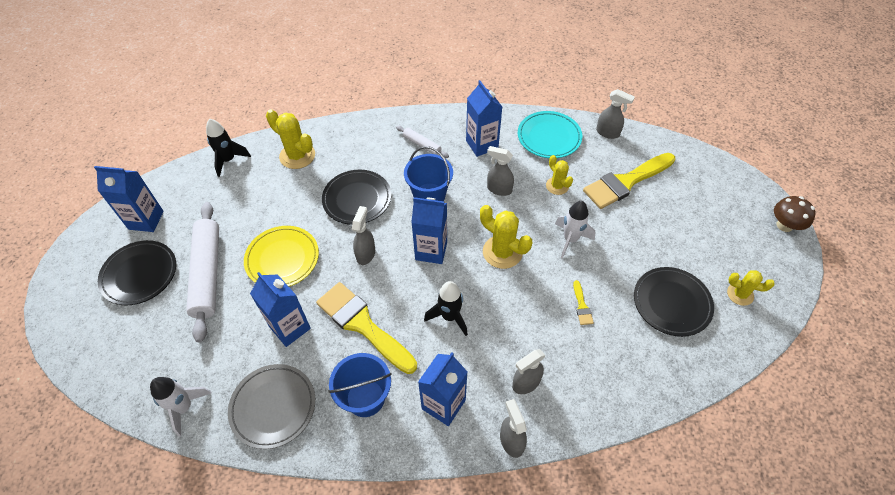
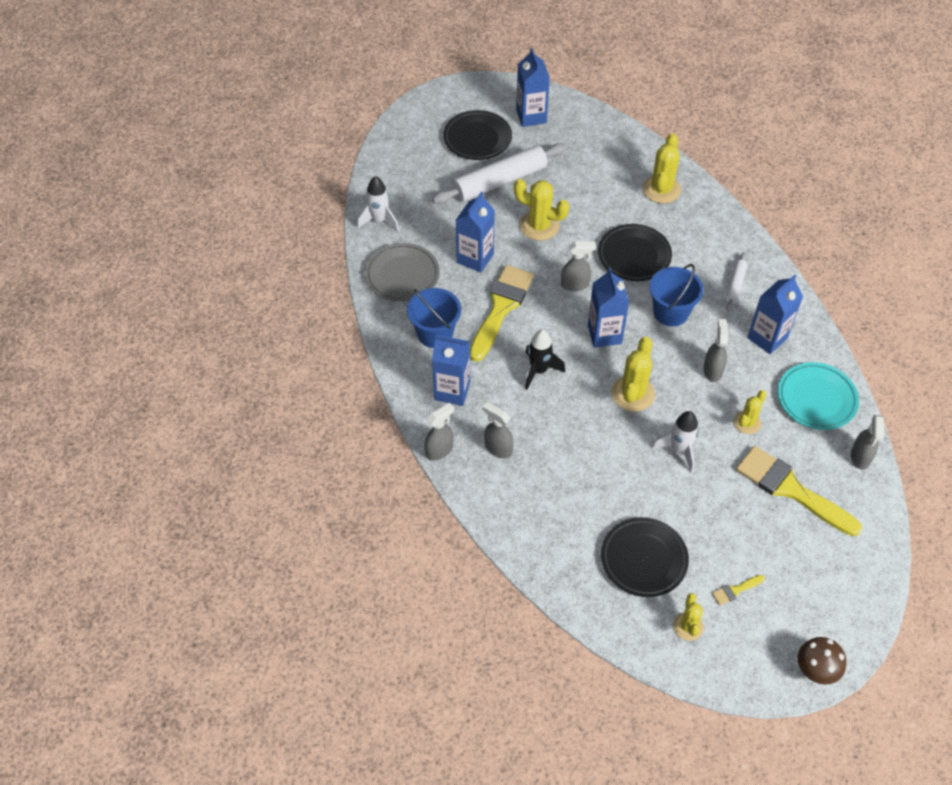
camera: 70 degrees right, 0 degrees up
(228, 160) = (626, 141): black rocket -> none
(282, 259) = (539, 226): yellow plate -> yellow cactus
(582, 306) = (601, 477): yellow brush -> yellow brush (735, 590)

